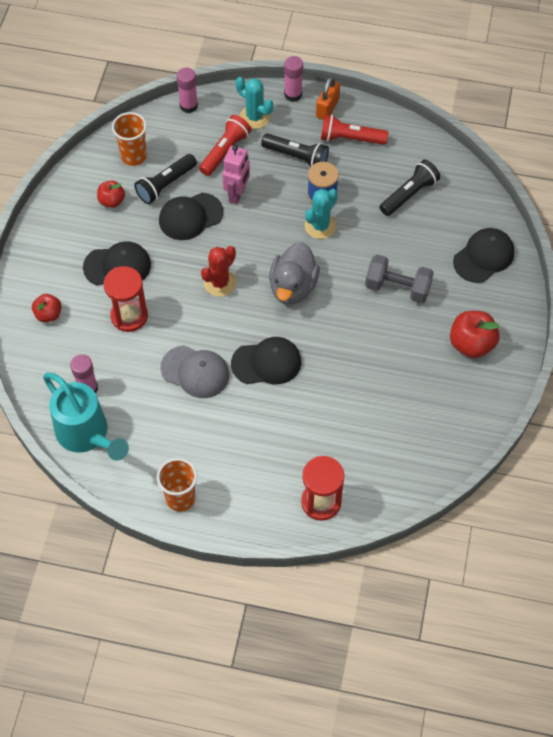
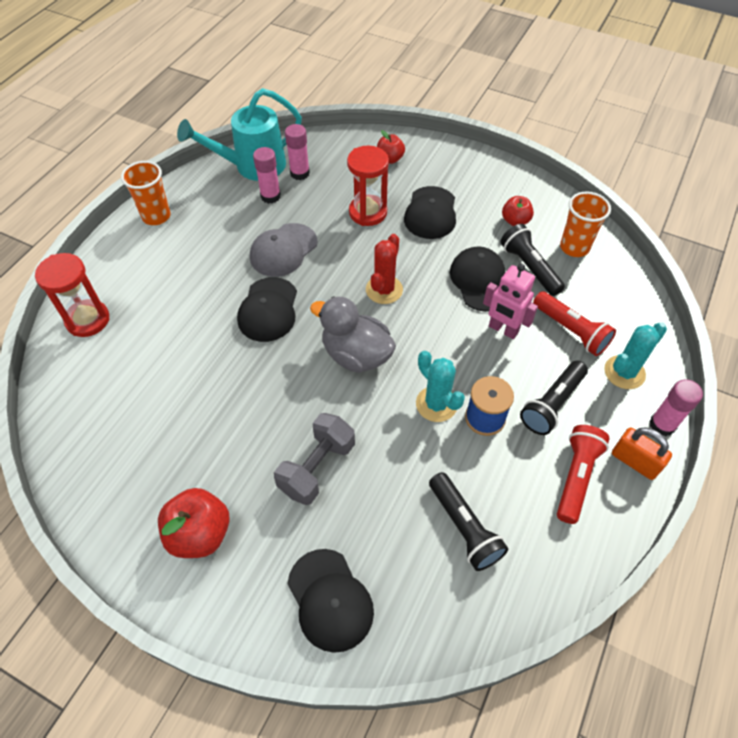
camera: 105 degrees right, 5 degrees down
(188, 106) = (647, 309): pink glue stick -> pink glue stick (270, 196)
(220, 283) = (384, 290): red cactus -> red cactus turned 60 degrees clockwise

